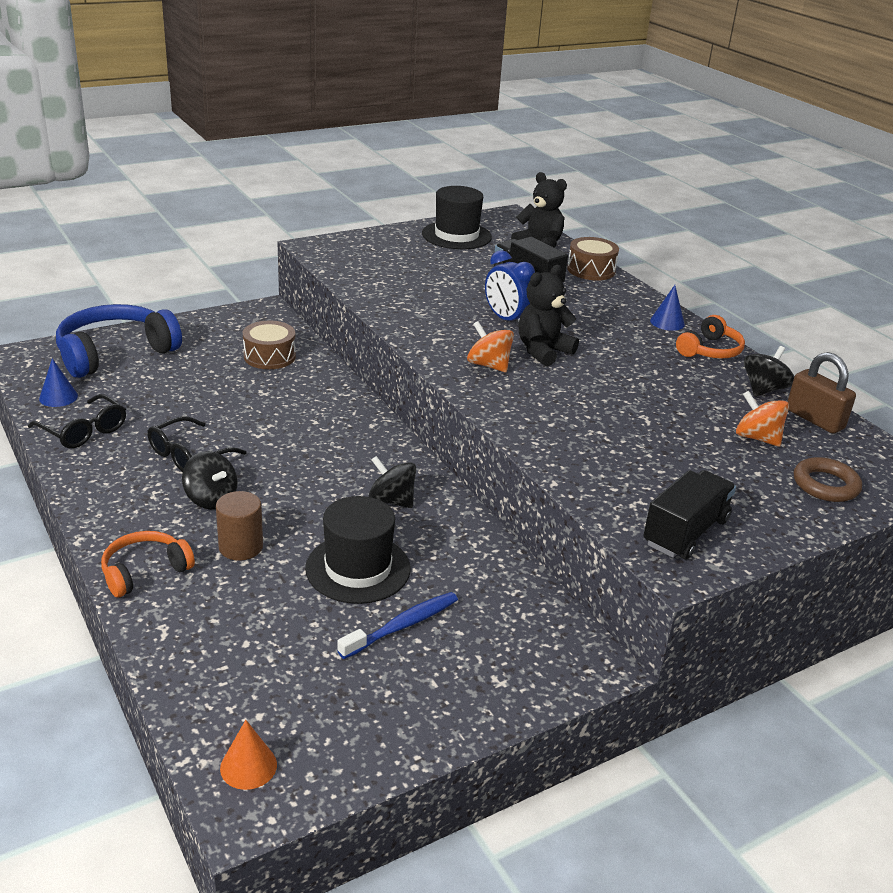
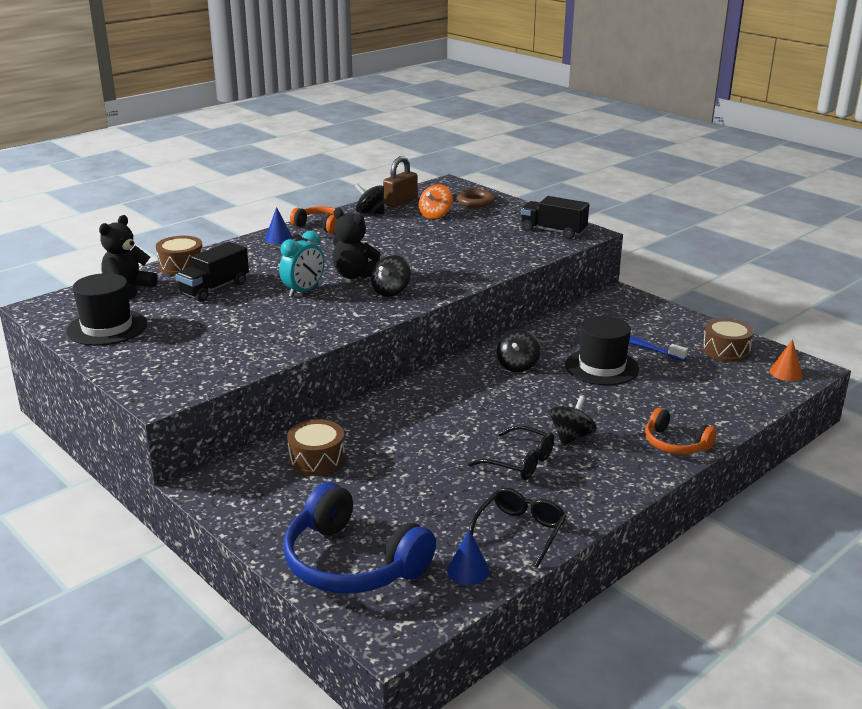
camera: 100 degrees left, 5 degrees down
(241, 547) = (616, 412): brown cylinder -> none
(353, 720) = (726, 350): none -> brown drum
(488, 365) = (391, 291): orange spinning top -> black spinning top
(506, 319) = (303, 291): blue clock -> turquoise clock

